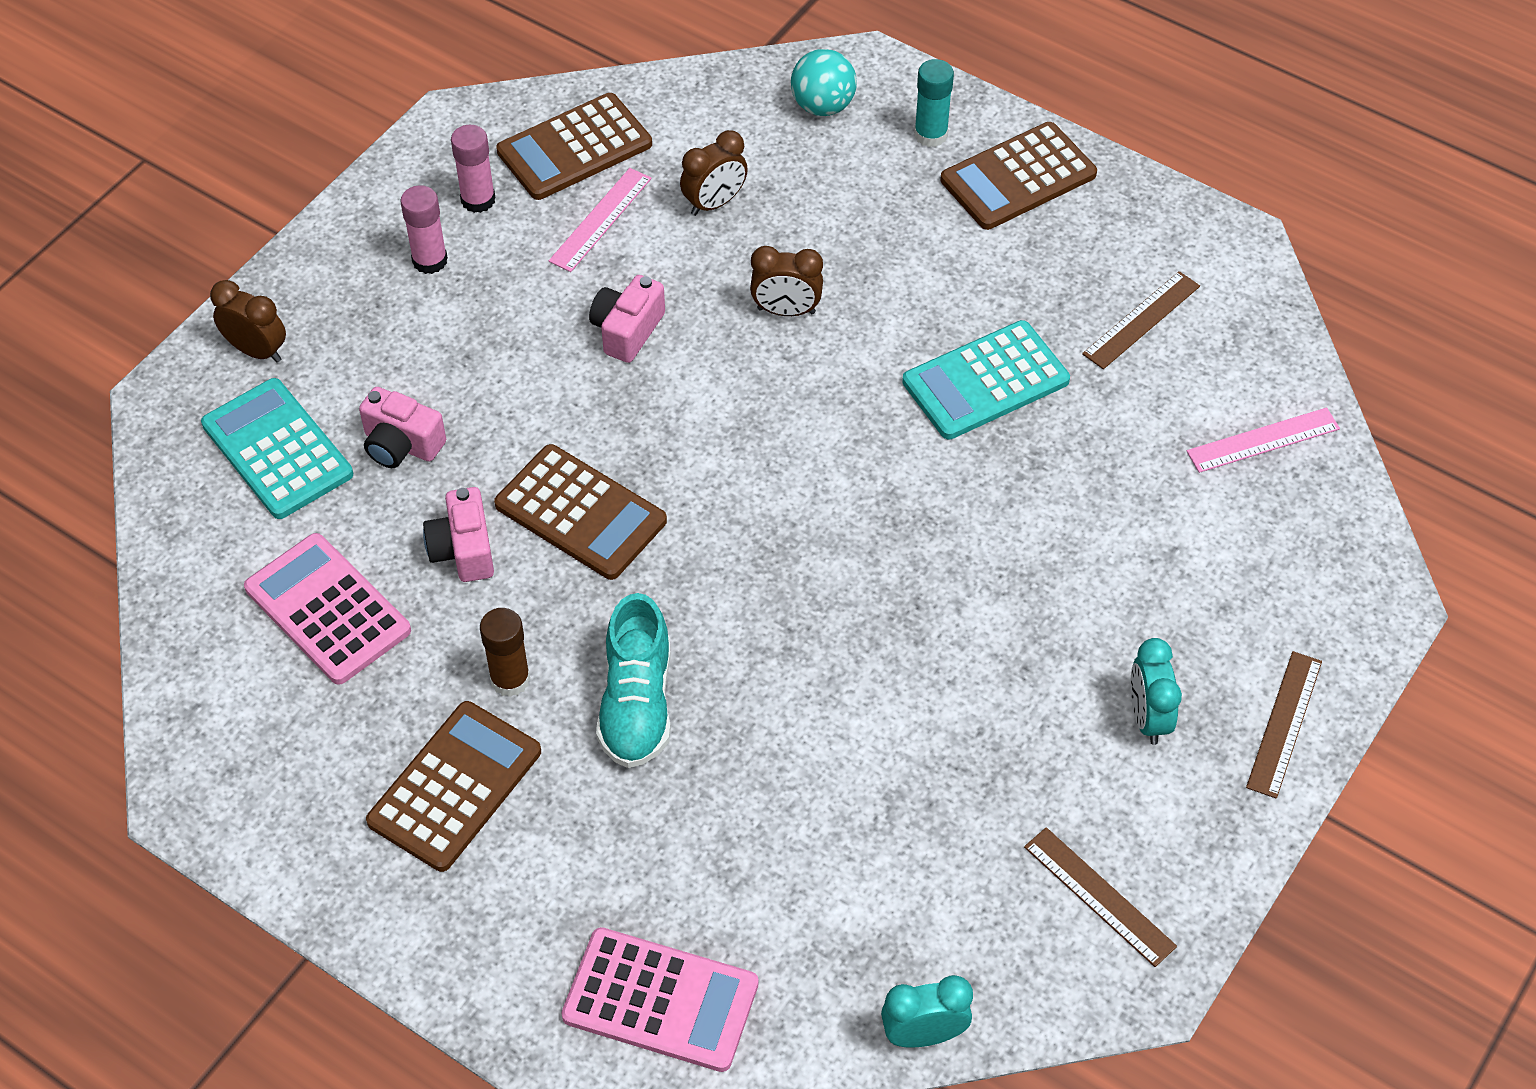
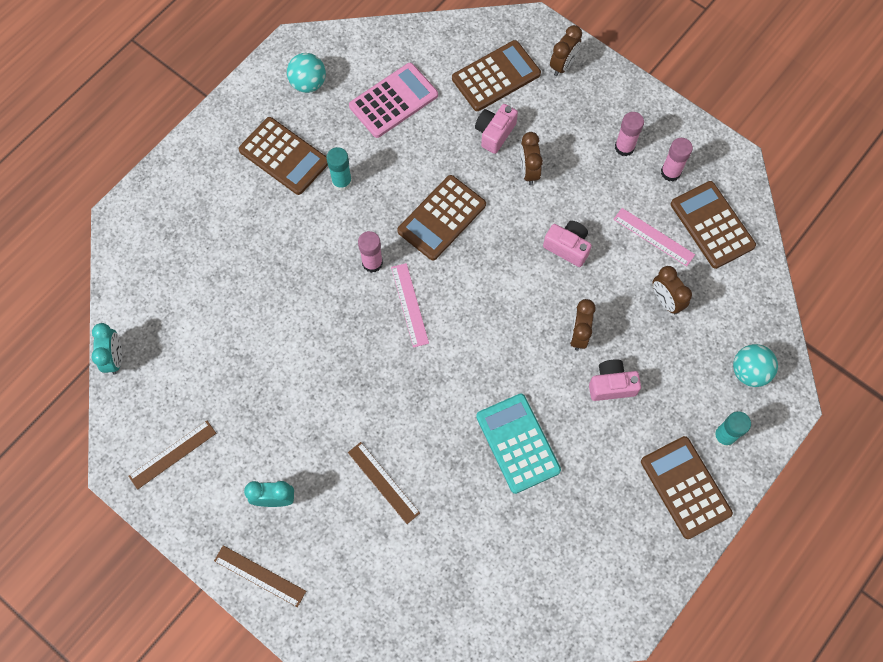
camera: 95 degrees right, 15 degrees up
(277, 449) = (496, 76): turquoise calculator -> brown calculator
(282, 762) = (308, 83): none -> turquoise ball
(463, 550) = (423, 161): pink camera -> pink camera (611, 385)
(480, 391) = (528, 171): none -> brown clock
(510, 679) = (342, 182): brown glue stick -> turquoise glue stick
(637, 704) = (319, 239): turquoise shoe -> none
(660, 1000) = (155, 241): pink calculator -> none
(679, 613) = (372, 263): none -> pink glue stick
(1141, 320) = (561, 547): brown ruler -> brown ruler (383, 482)
(1263, 440) = (460, 606): pink ruler -> pink ruler (410, 304)

